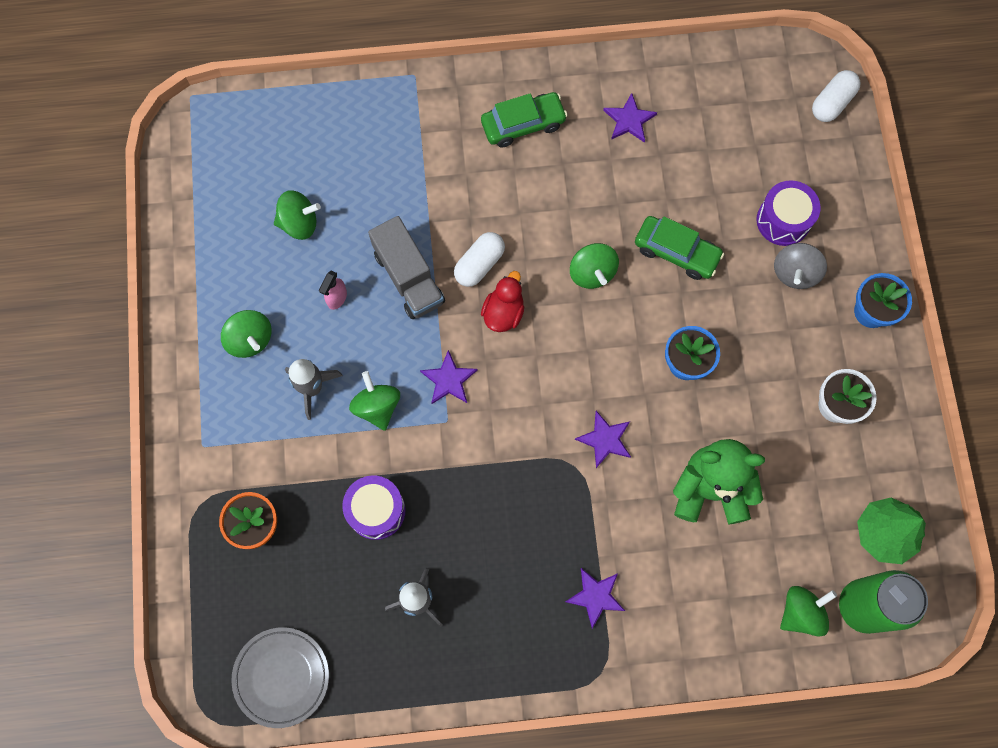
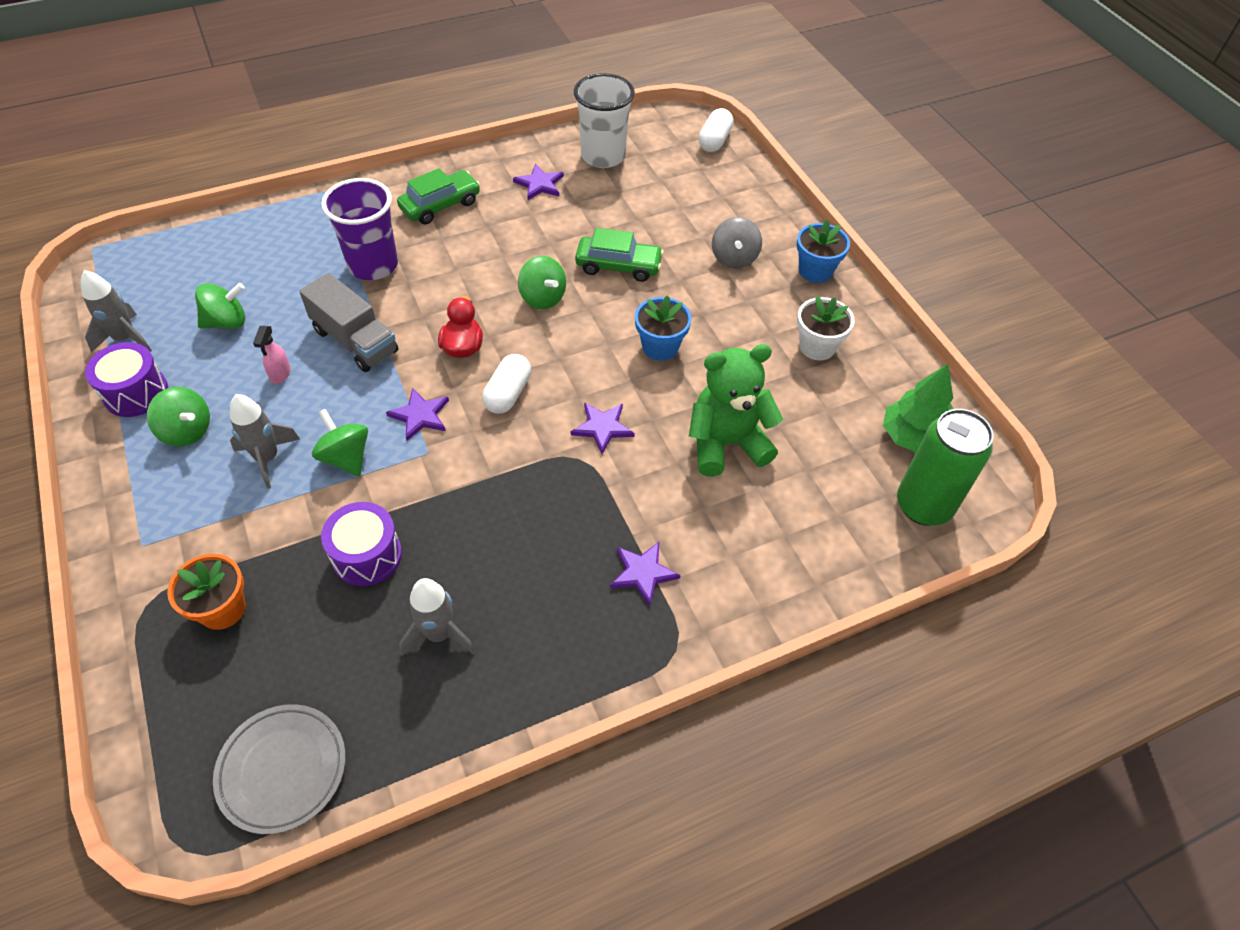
camera: 20 degrees left, 20 degrees down
(210, 219) = (125, 339): none -> grey rocket
(442, 188) = (373, 265): none -> purple cup
(479, 264) = (427, 315): white capsule -> white capsule (508, 393)
(706, 96) = (603, 156): none -> white cup
(783, 220) = (707, 224): purple drum -> purple drum (136, 393)
(801, 612) = (865, 528): green spinning top -> none

